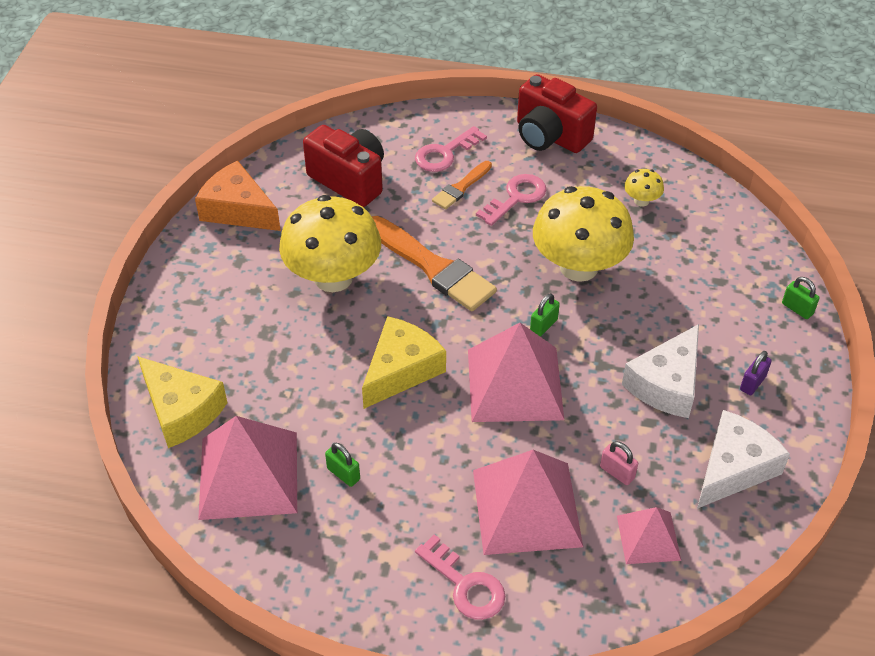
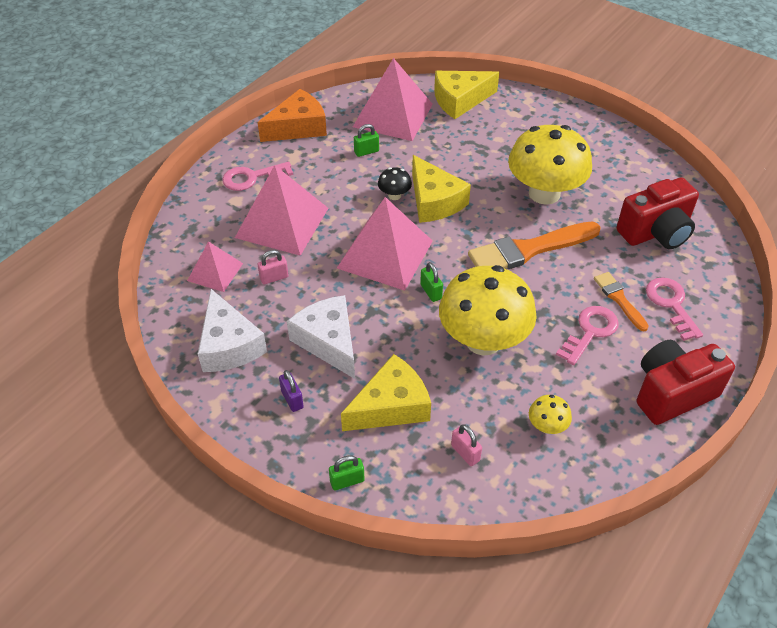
camera: 115 degrees right, 0 degrees up
(238, 210) = (642, 164): orange cheese -> orange cheese (298, 127)
(412, 412) = (394, 195): none -> black mushroom
(516, 198) = (590, 332): pink key -> pink key turned 120 degrees counterclockwise
(701, 307) = (391, 406): none -> yellow cheese
(708, 243) = (465, 453): none -> pink padlock

